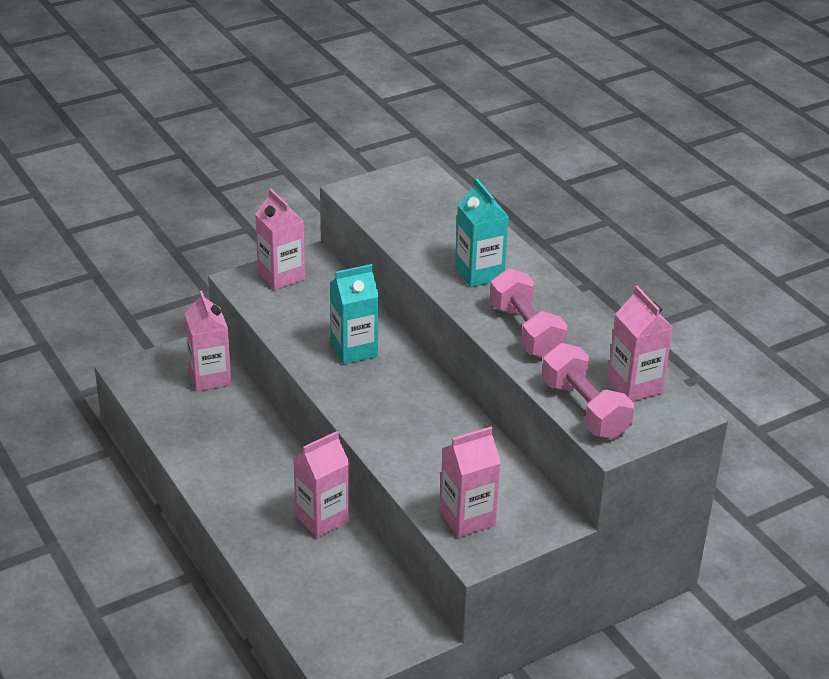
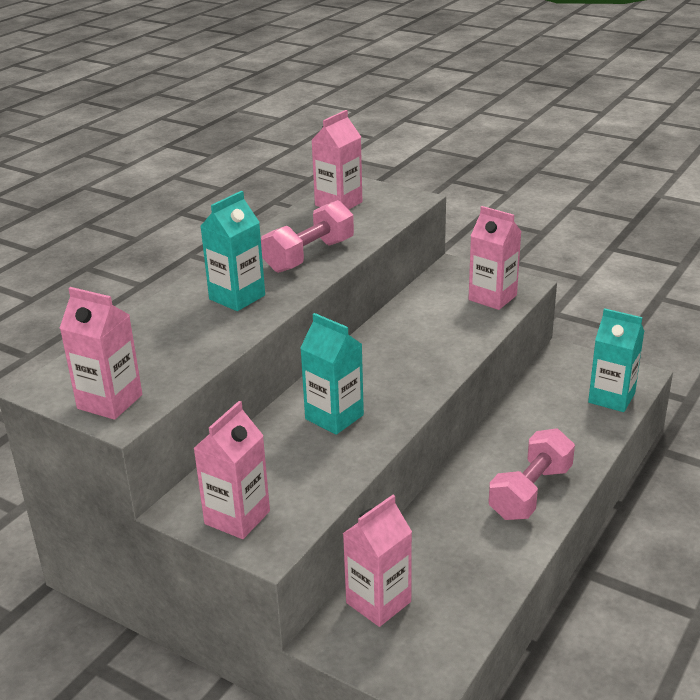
camera: 115 degrees left, 5 degrees down
(320, 623) = (611, 398): none -> turquoise carton
(322, 519) = (506, 439): pink carton -> pink carton (110, 402)
(584, 409) = (387, 213): pink dumbbell -> pink dumbbell (530, 492)

